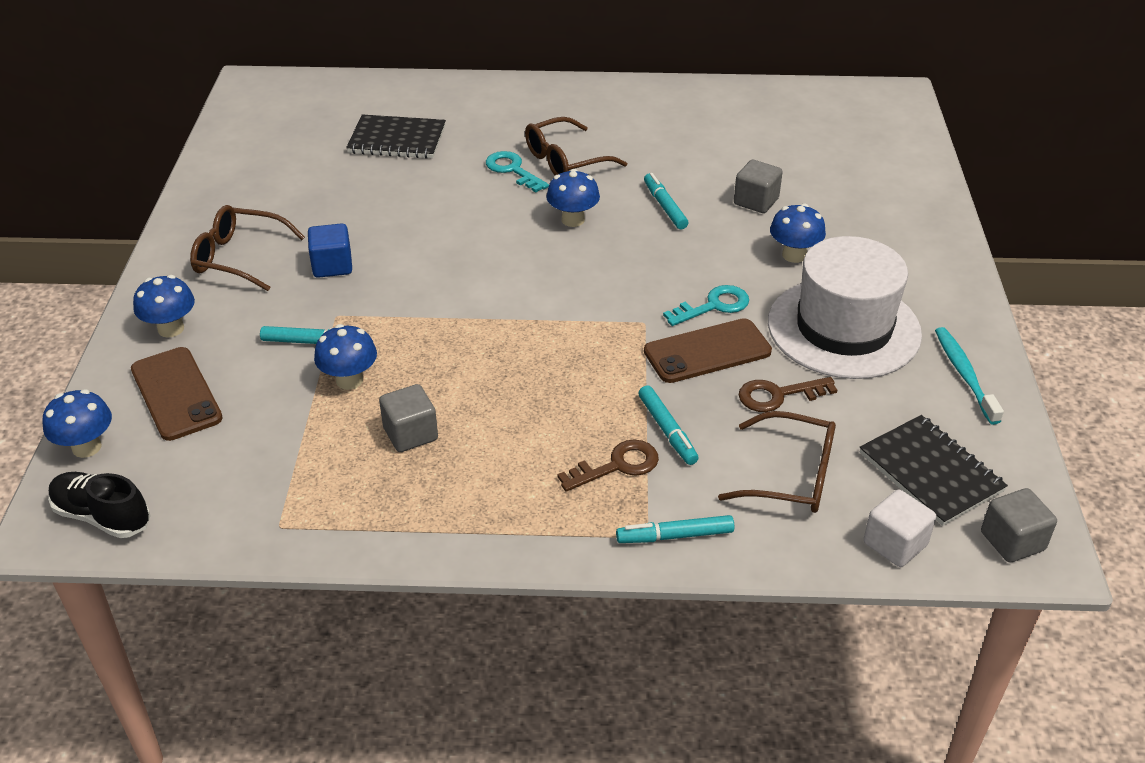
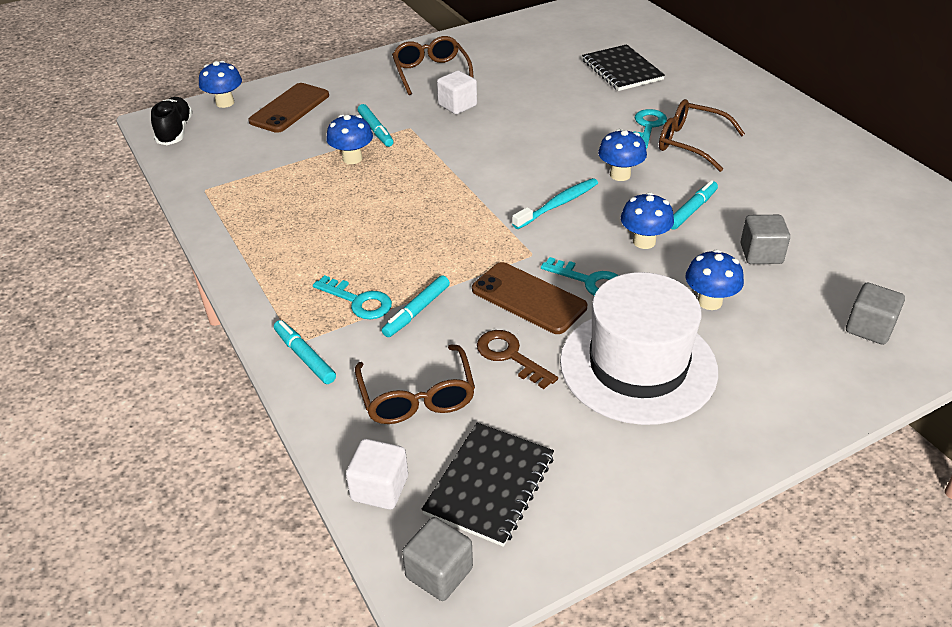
camera: 60 degrees right, 0 degrees up
(171, 329) = (344, 82): blue mushroom -> blue mushroom (644, 241)
(332, 266) = (457, 105): blue cube -> white cube
(410, 434) = (321, 201): grey cube -> grey cube (869, 328)
(617, 466) = (358, 301): brown key -> turquoise key
(964, 374) = (651, 469): turquoise toothbrush -> turquoise toothbrush (558, 204)

